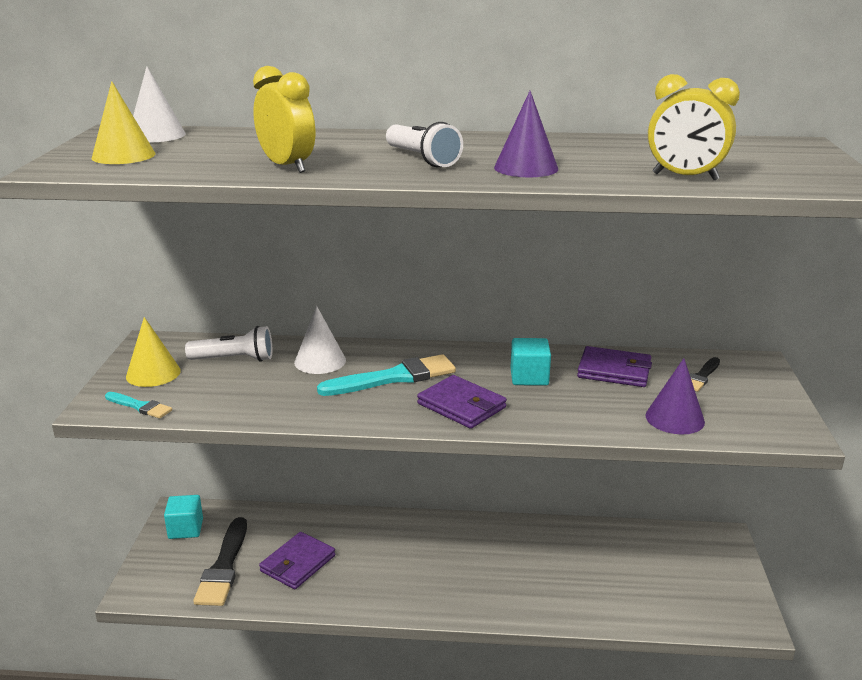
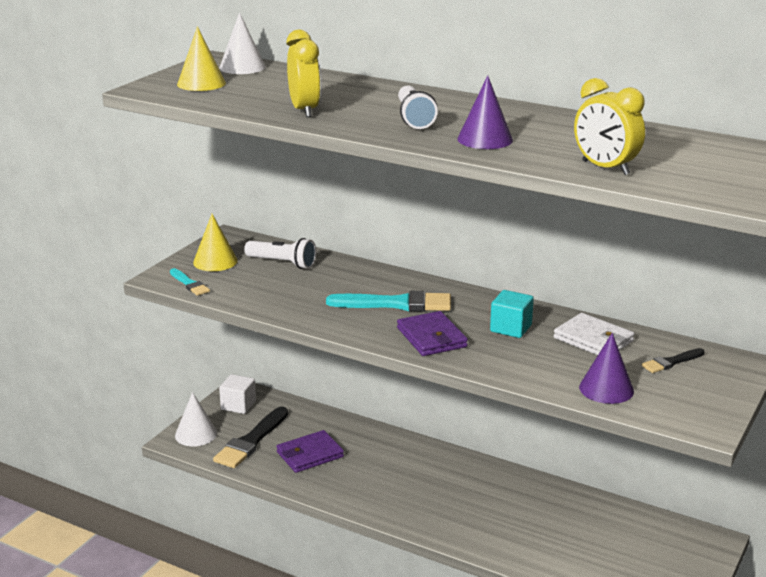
camera: 25 degrees right, 0 degrees up
(185, 529) = (238, 405): turquoise cube -> white cube
(320, 361) = (348, 278): white cone -> white cone (196, 434)
(614, 371) = (593, 340): purple wallet -> white wallet

